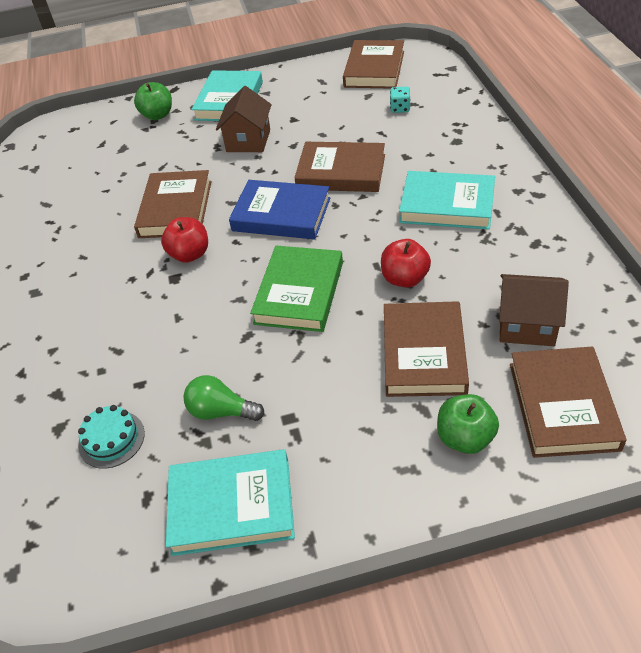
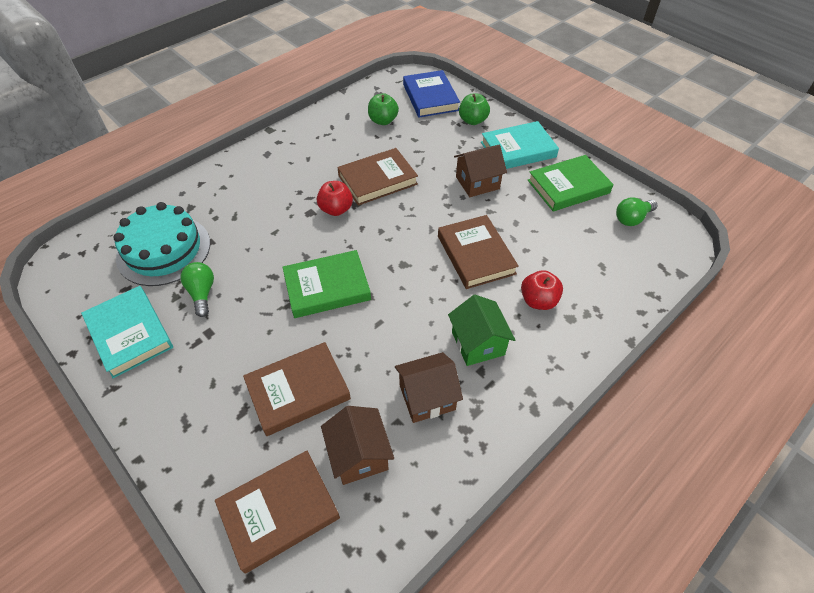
camera: 55 degrees right, 5 degrees up
(111, 439) = (164, 250): turquoise cake -> turquoise cake, size x2.07
(281, 214) = (404, 240): blue book -> blue book (430, 97)
(306, 89) = (568, 187): none -> green book
(374, 69) = (632, 218): brown book -> green light bulb
(400, 108) = (588, 259): turquoise dice -> none
(405, 279) = (373, 347): red apple -> red apple (538, 301)
(447, 205) = (478, 343): turquoise book -> green house
(465, 438) = (224, 450): green apple -> green apple (383, 121)
(487, 257) = (427, 397): none -> brown house

